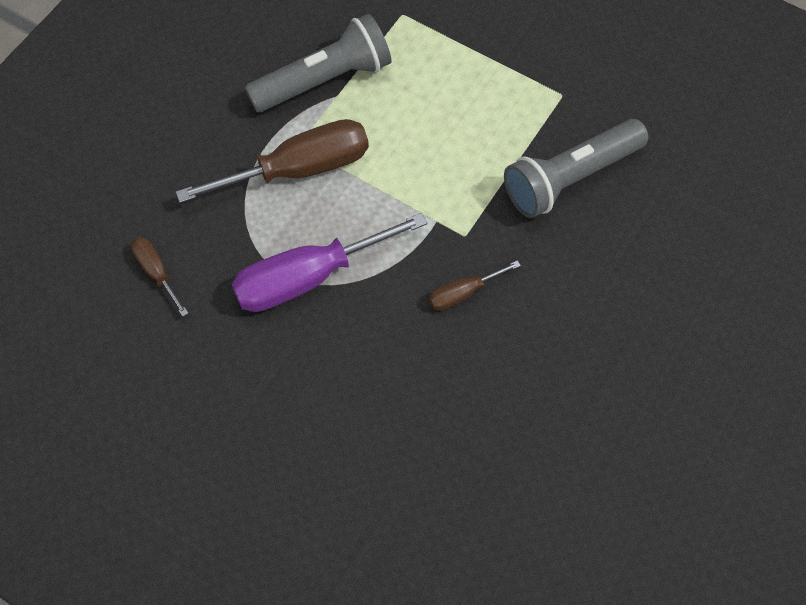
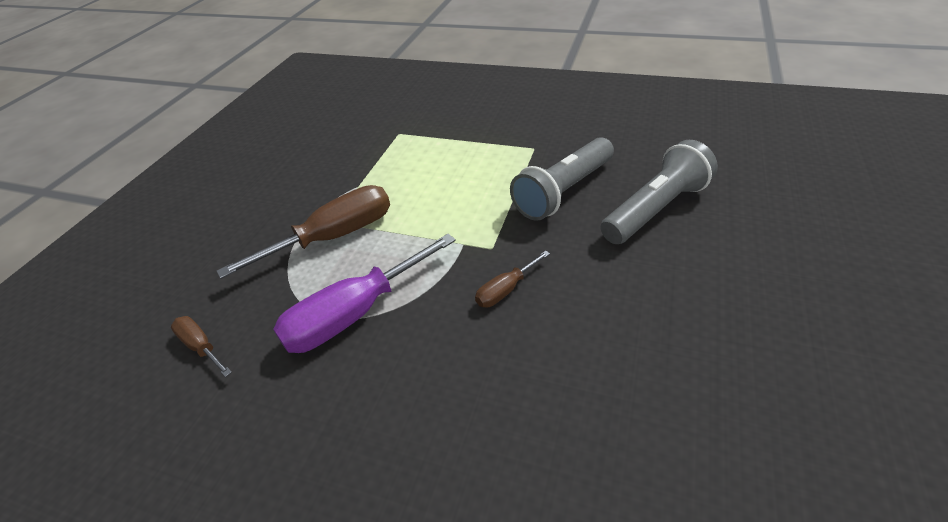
camera: 10 degrees left, 20 degrees down
(324, 80) = (346, 179): grey flashlight -> grey flashlight (655, 209)

